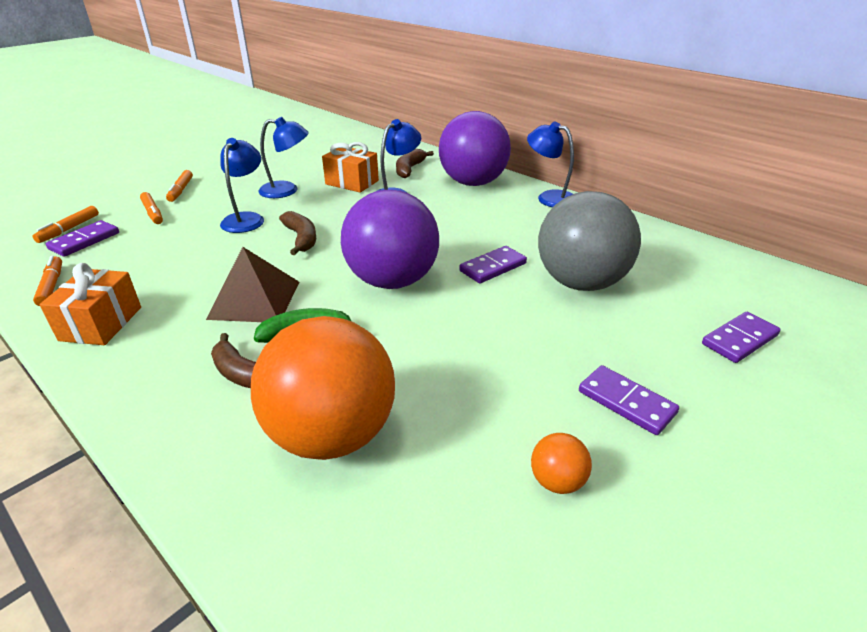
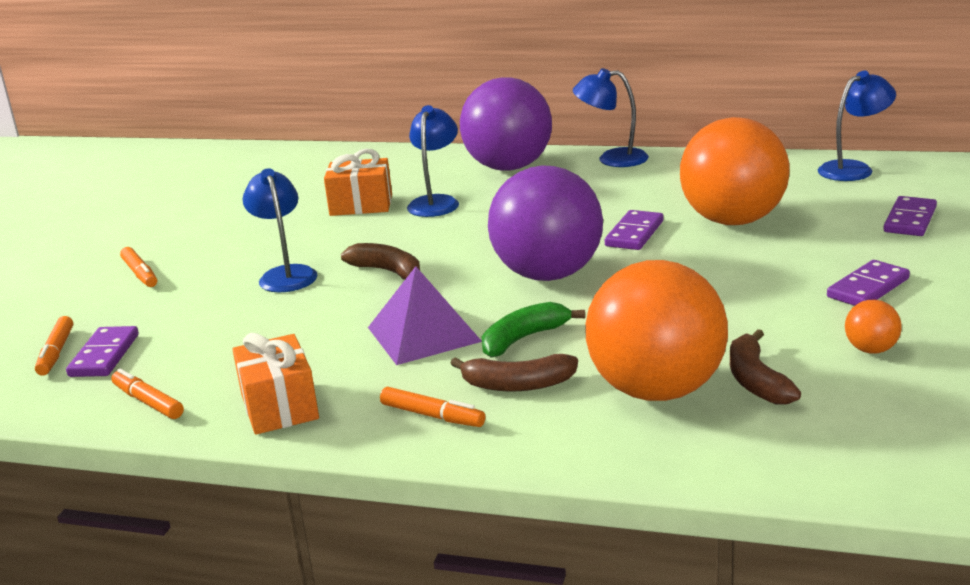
camera: 25 degrees left, 10 degrees down
(153, 213) = (146, 305): orange marker -> orange marker (432, 415)
(255, 300) = (424, 334): brown pyramid -> purple pyramid
(287, 190) = (289, 235): blue lamp -> blue lamp (853, 169)
(409, 169) = (412, 174): brown banana -> brown banana (756, 381)
(580, 283) = (733, 221): grey ball -> orange ball
(626, 402) = (868, 288): purple domino -> purple domino turned 60 degrees counterclockwise

